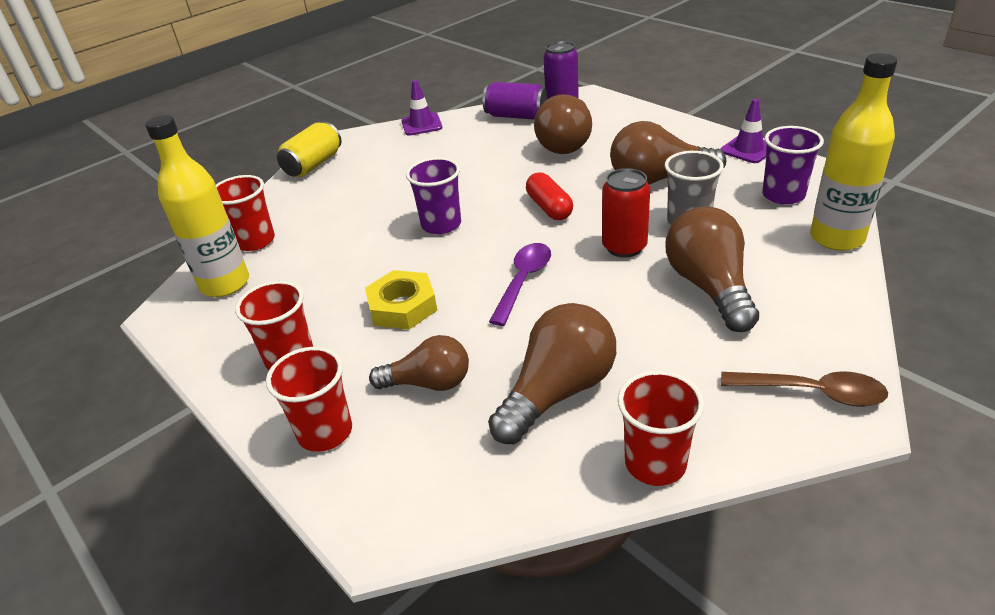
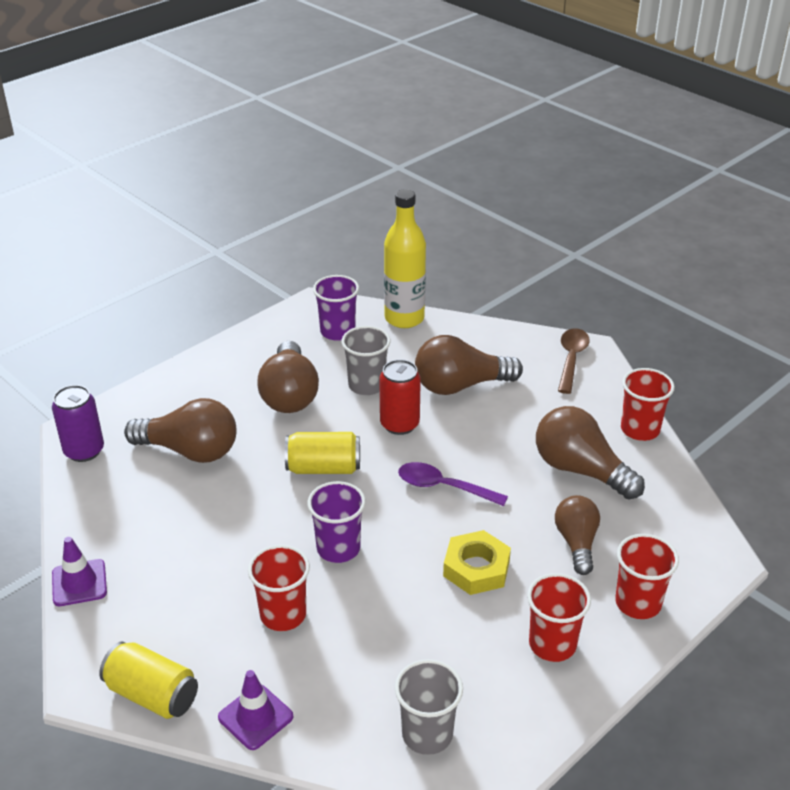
camera: 95 degrees left, 0 degrees up
(225, 284) = (427, 734): yellow bottle -> grey cup
(255, 241) = (340, 723): red cup -> red cup (283, 614)
(516, 116) = (100, 491): purple can -> none
(549, 207) = (323, 468): red capsule -> yellow can
(748, 149) = (253, 337): purple traffic cone -> purple traffic cone (255, 717)

